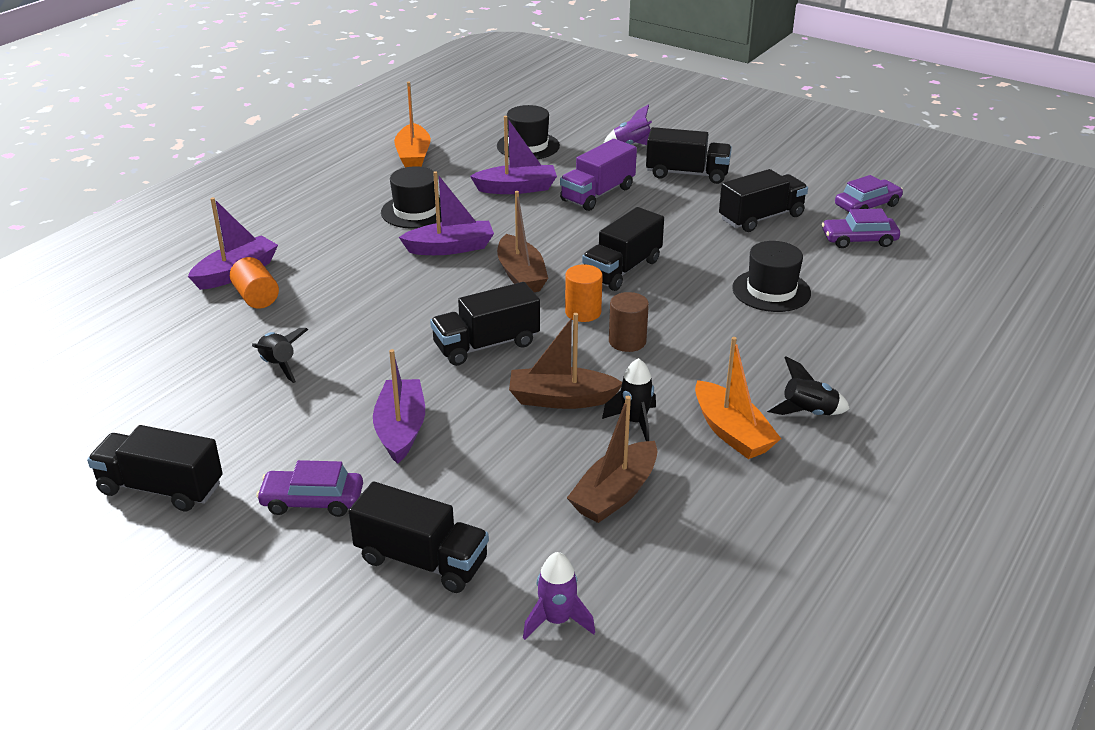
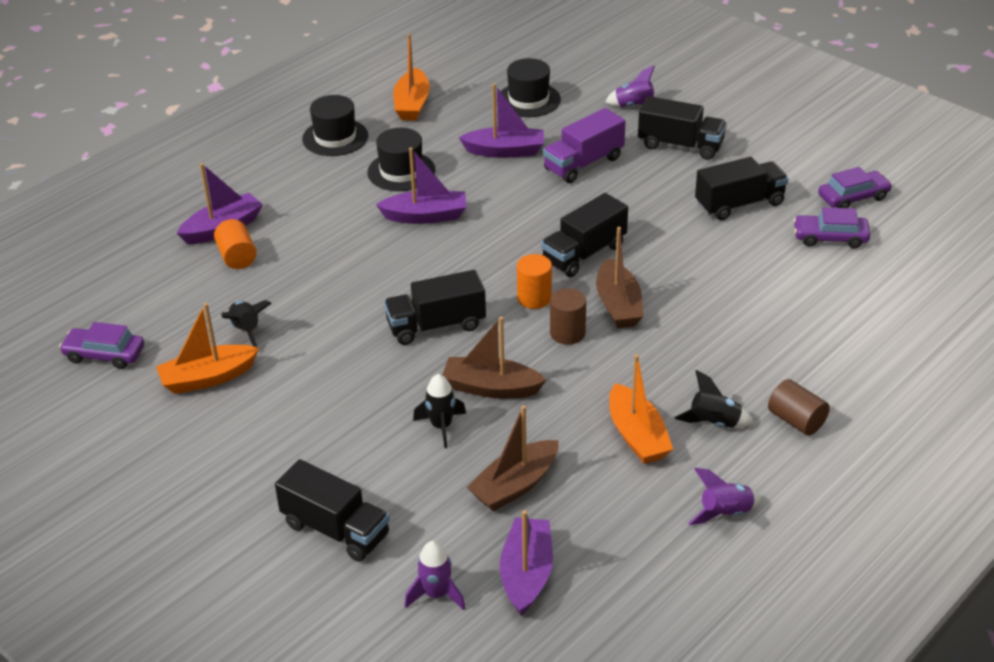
camera: 10 degrees right, 5 degrees up
(161, 488) = (131, 441): black truck -> none
(243, 415) = (208, 378): none -> orange boat
(312, 500) = (254, 465): purple car -> purple car (104, 354)
(401, 429) = (342, 405): purple boat -> purple boat (526, 574)
(521, 275) = (485, 252): brown boat -> brown boat (618, 305)
(635, 422) = (551, 417): black rocket -> black rocket (441, 426)
(771, 291) = (722, 289): black hat -> black hat (335, 137)
(853, 501) = (725, 513): none -> purple rocket
(891, 403) = (796, 420): none -> brown cylinder

